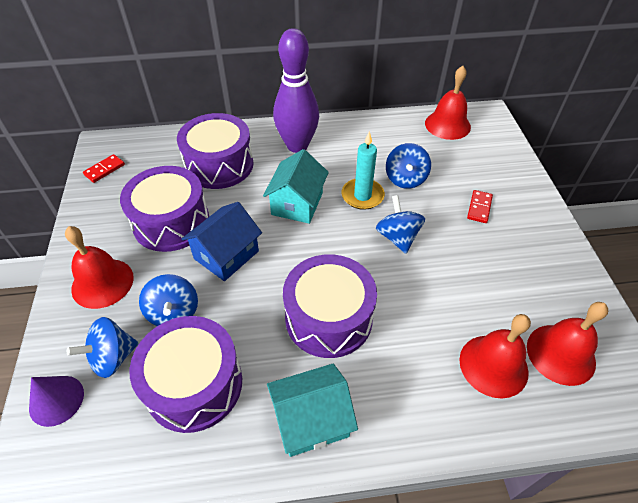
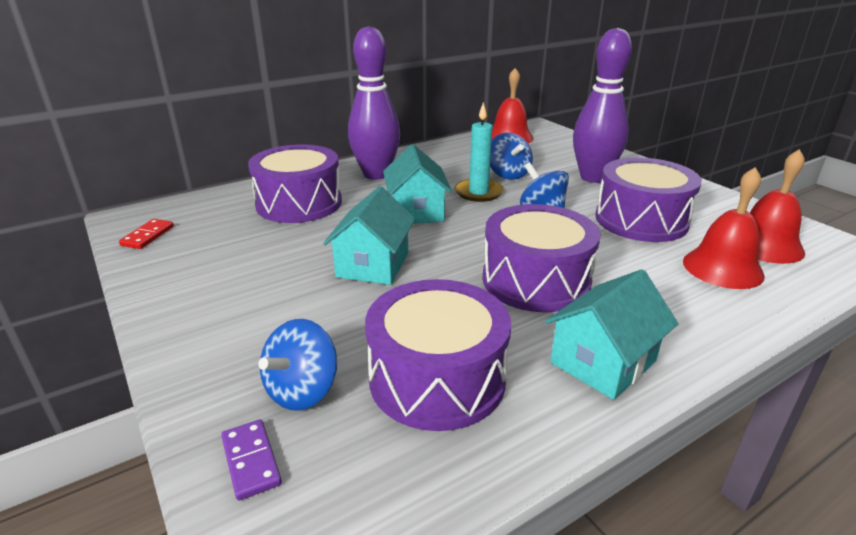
camera: 25 degrees left, 20 degrees down
(56, 400) = (251, 461): purple cone -> purple domino
(102, 283) = (227, 328): red bell -> none
(171, 222) = (278, 256): purple drum -> purple drum (641, 220)
(174, 313) = (351, 326): blue spinning top -> none
(226, 255) = (373, 265): blue house -> turquoise house
(479, 208) = (593, 177): red domino -> purple bowling pin

